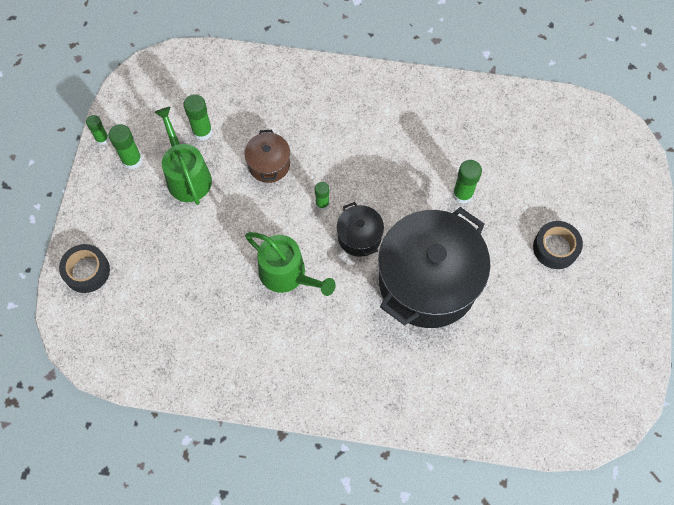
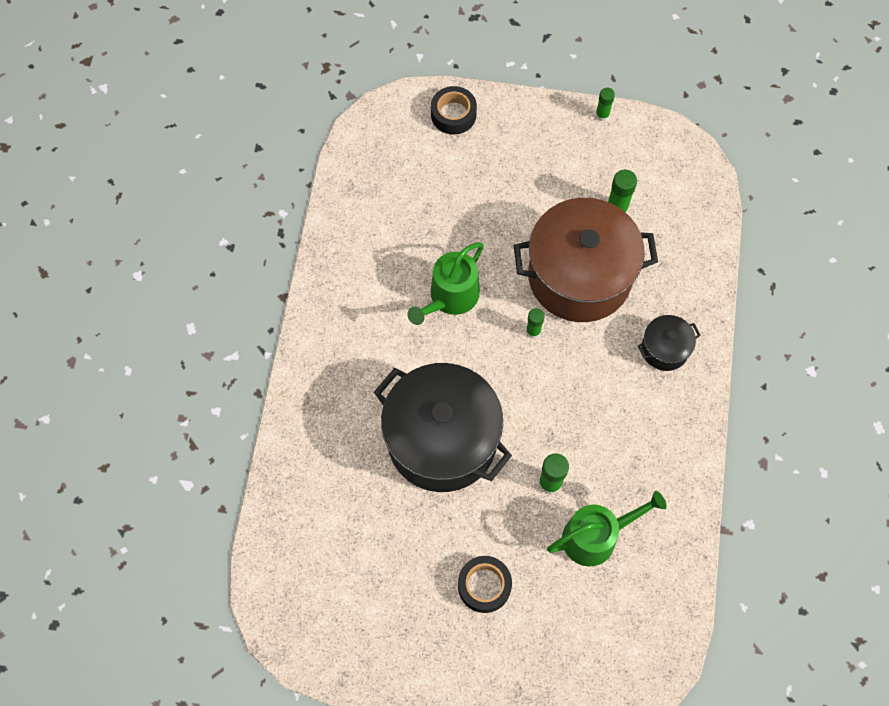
camera: 90 degrees right, 0 degrees up
(132, 160) = (578, 144): green glue stick -> none
(187, 176) = (562, 197): green watering can -> green watering can (596, 536)
(269, 164) = (579, 276): brown pot -> brown pot, size x2.23
(359, 237) = (494, 369): black pot -> black pot (664, 349)

